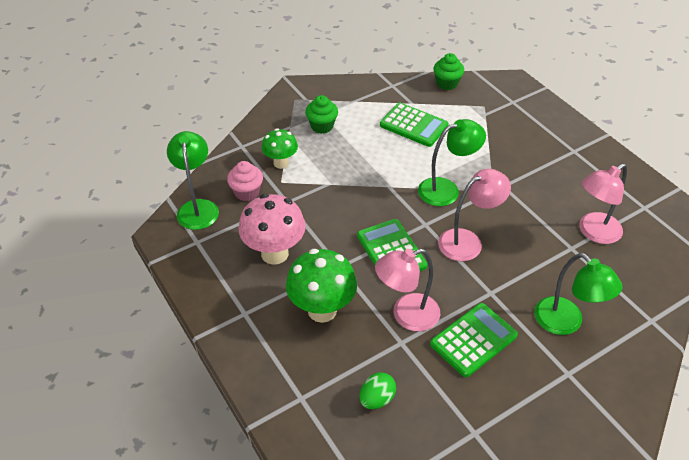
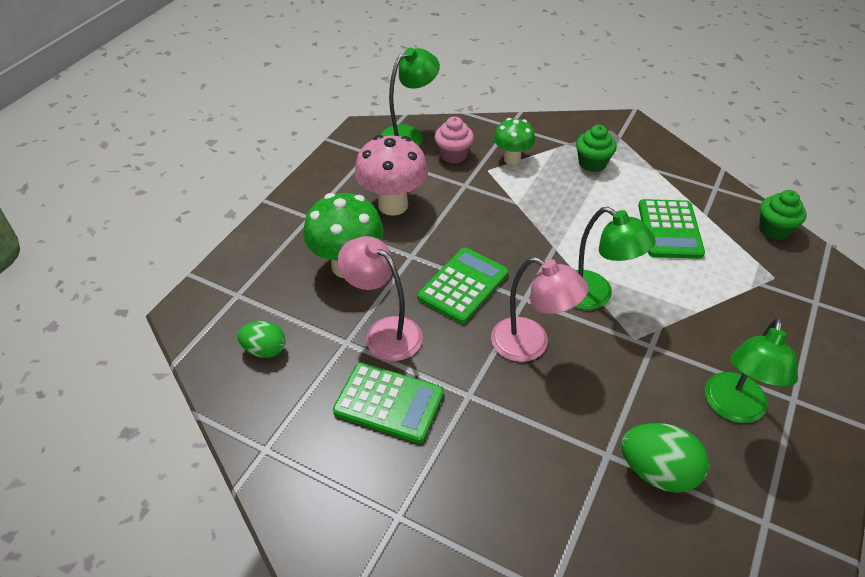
camera: 60 degrees right, 0 degrees up
(566, 323) = (476, 489): green lamp -> green lamp (733, 408)
(593, 232) = (657, 472): pink lamp -> green egg

